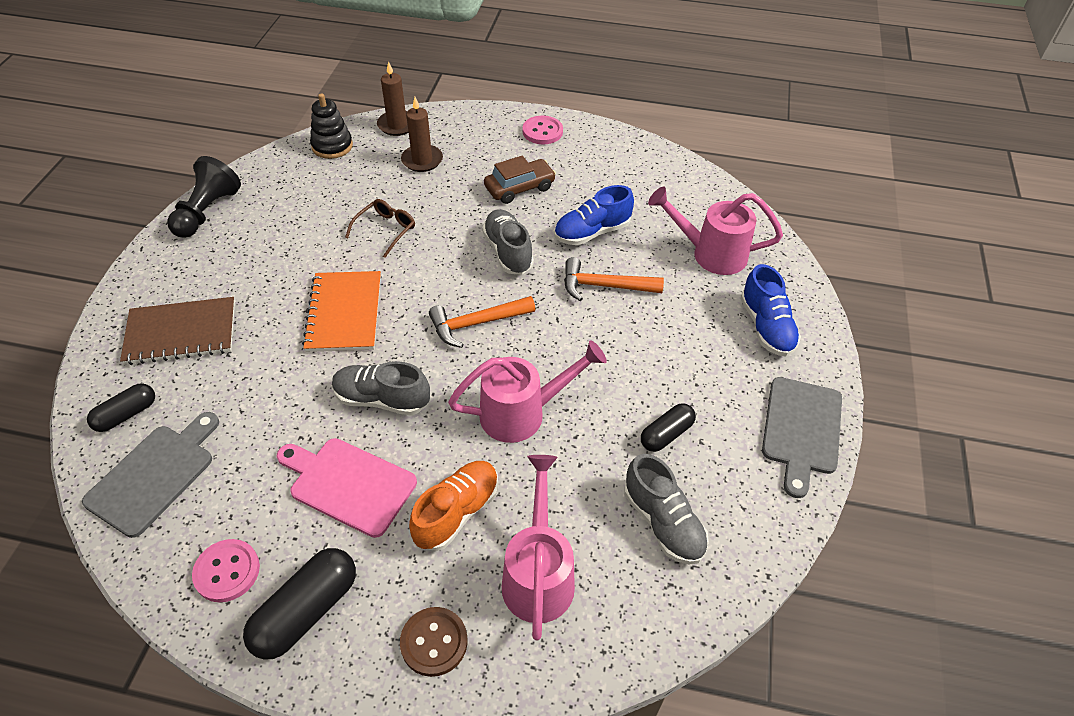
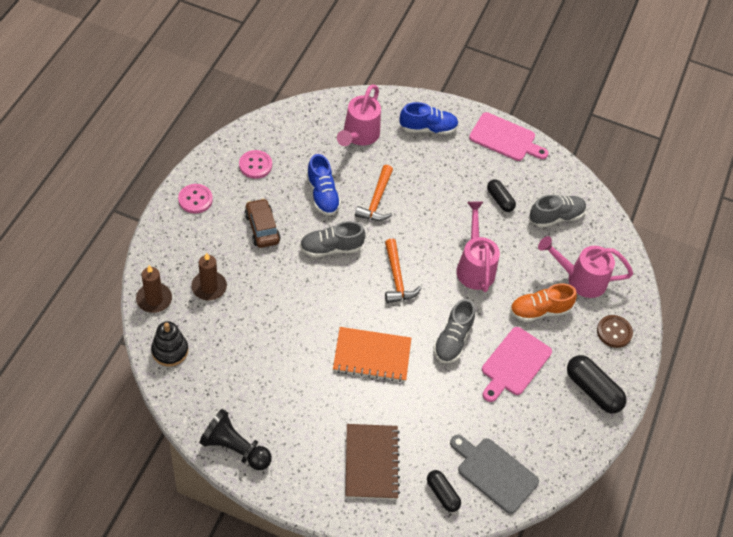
camera: 85 degrees left, 5 degrees up
(227, 571) = (565, 430): pink button -> pink button (255, 165)
(385, 230) = (289, 321): brown glasses -> none
(457, 512) = (539, 311): orange shoe -> orange shoe turned 60 degrees counterclockwise
(801, 429) = (505, 138): grey cutting board -> pink cutting board

